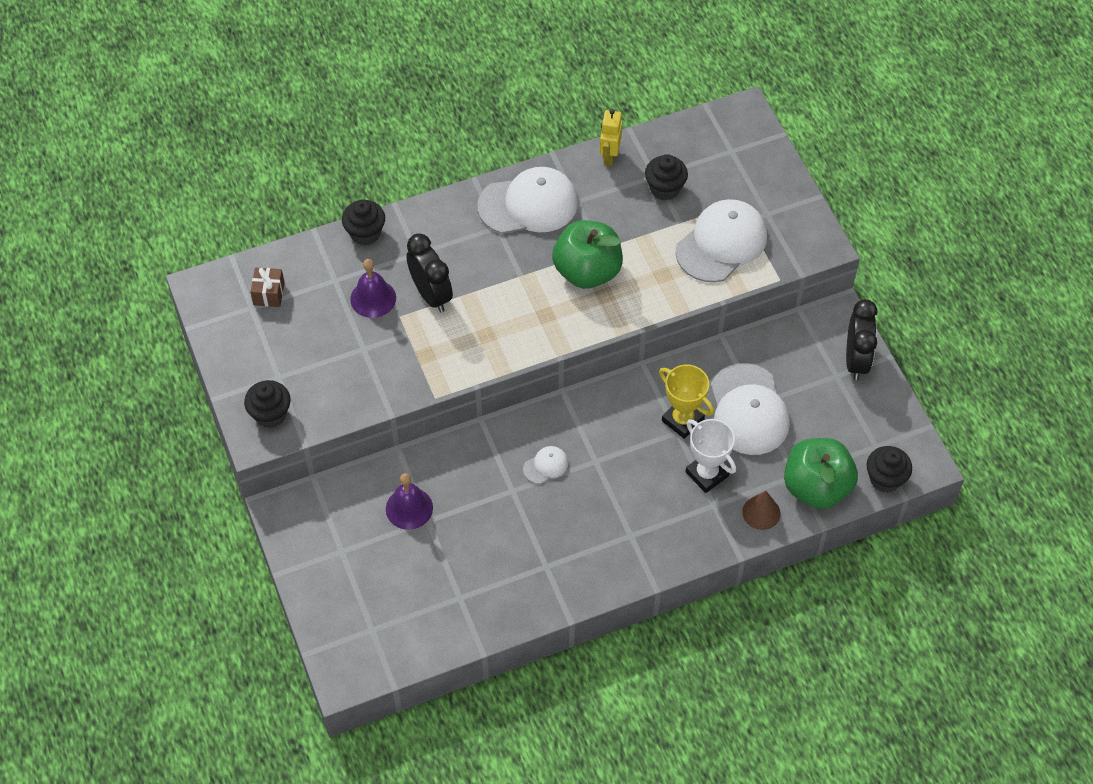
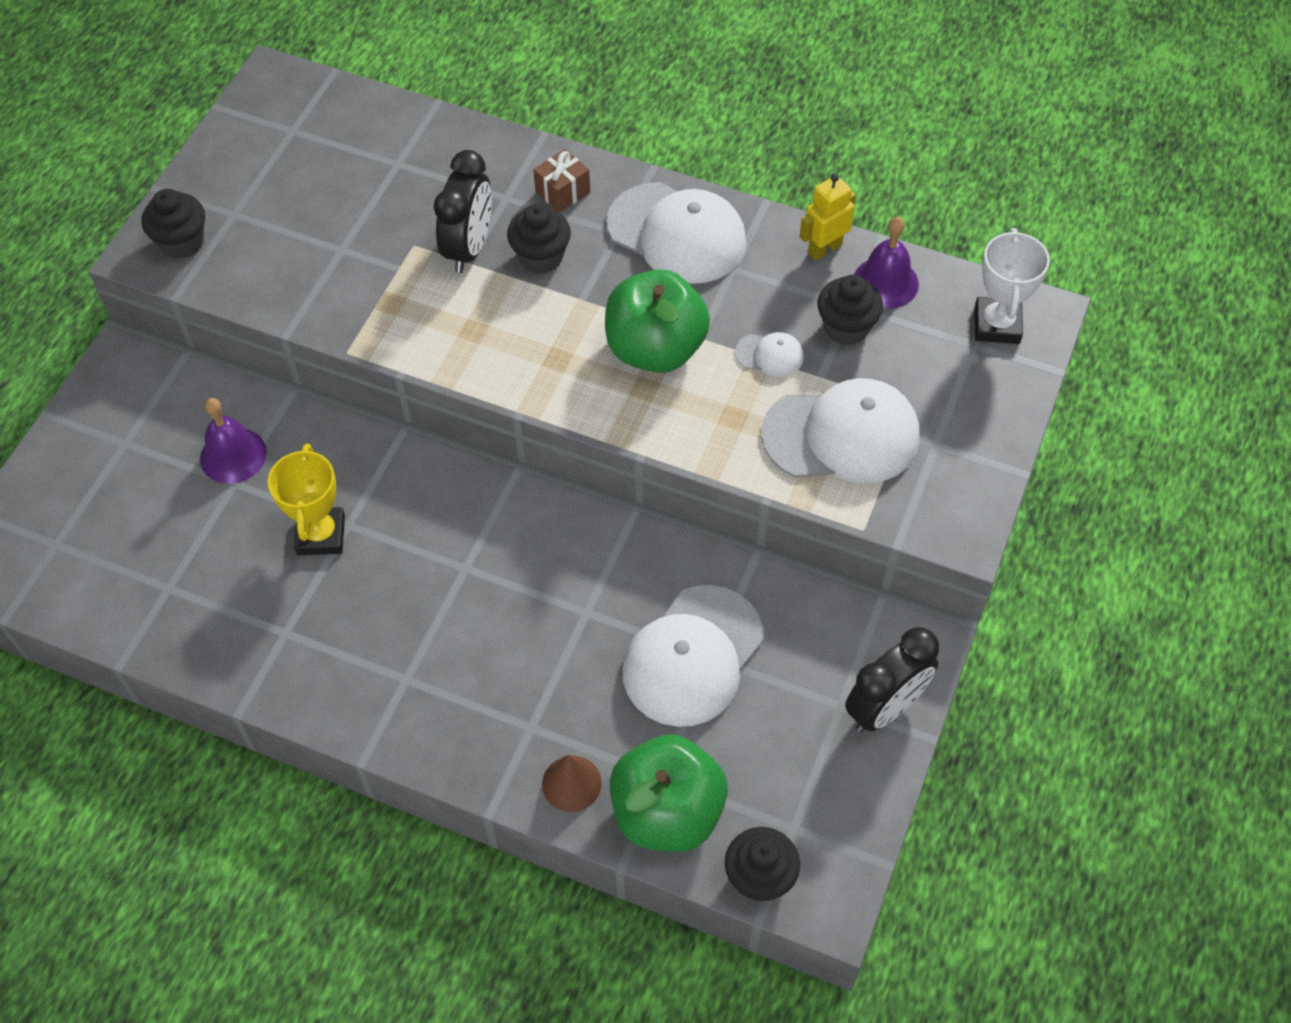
camera: 45 degrees right, 0 degrees up
(269, 294) = (323, 129): brown gift -> brown gift (563, 192)
(365, 233) = (480, 140): black cupcake -> black cupcake (541, 257)
(373, 298) = (410, 208): purple bell -> purple bell (885, 282)
(546, 466) = (410, 528): white cap -> white cap (769, 355)
(682, 420) = (607, 604): yellow trophy -> yellow trophy (321, 535)
(707, 474) = (563, 686): white trophy -> white trophy (997, 325)

